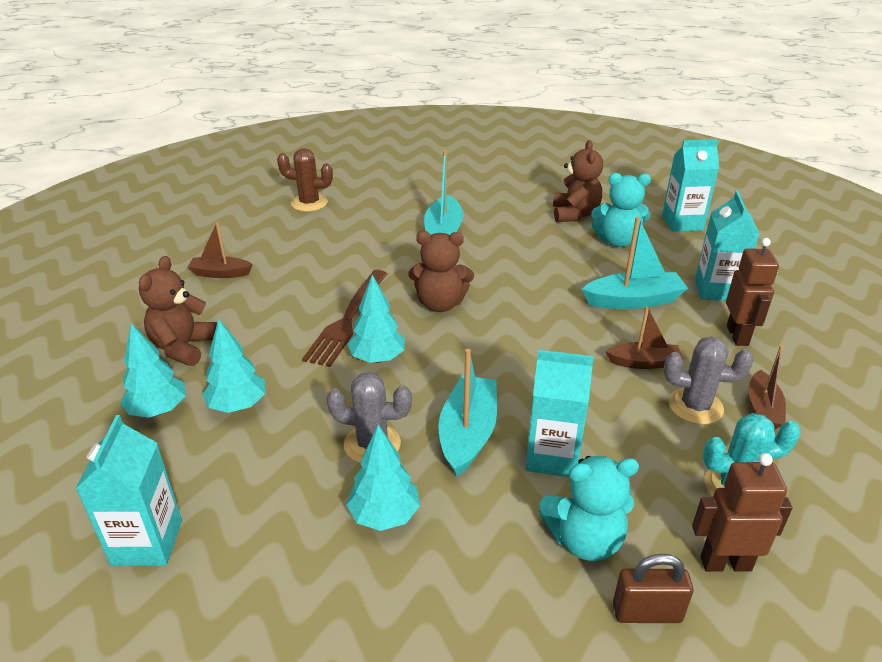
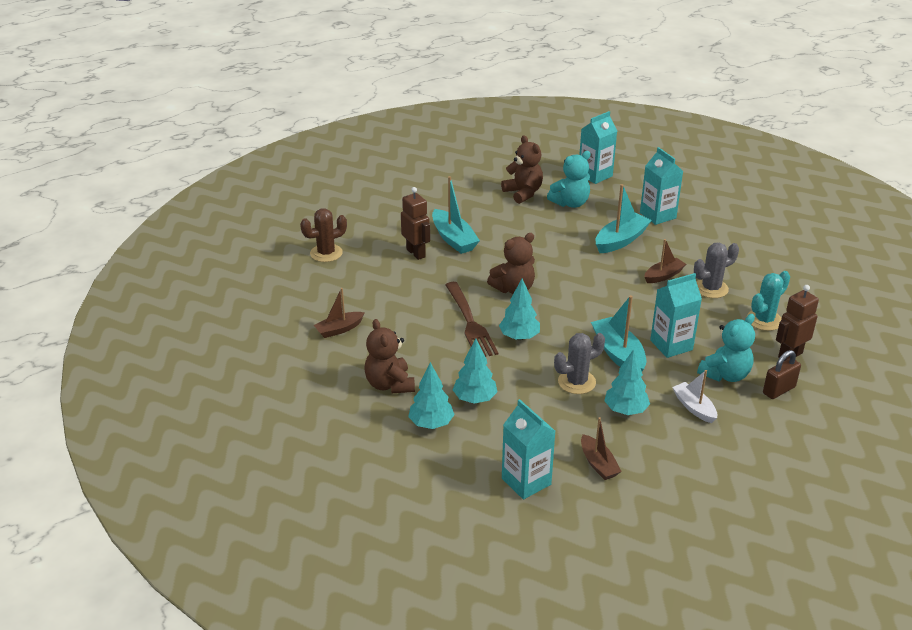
camera: 35 degrees left, 0 degrees up
(481, 565) = (694, 407): none -> white boat
(738, 335) = (694, 239): brown robot -> brown robot (416, 253)
(762, 409) = (742, 276): brown boat -> brown boat (598, 464)

